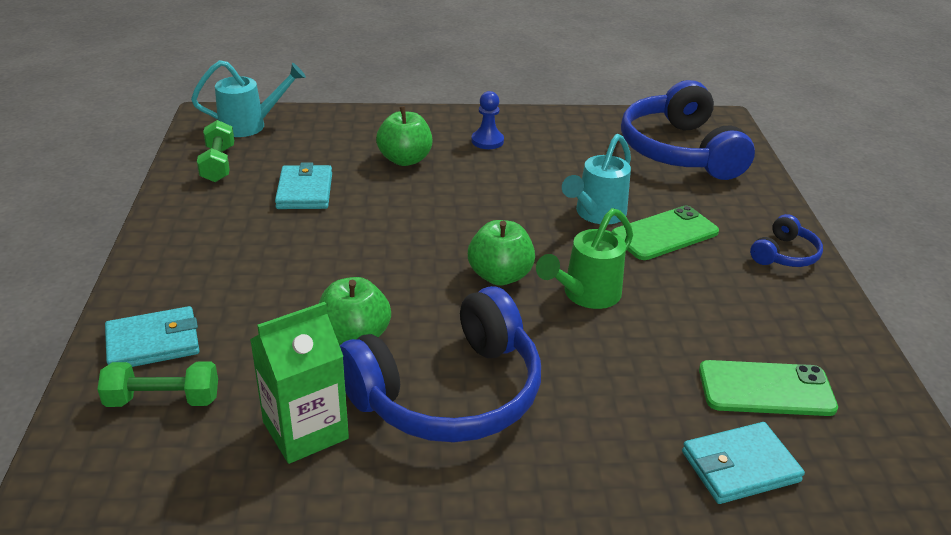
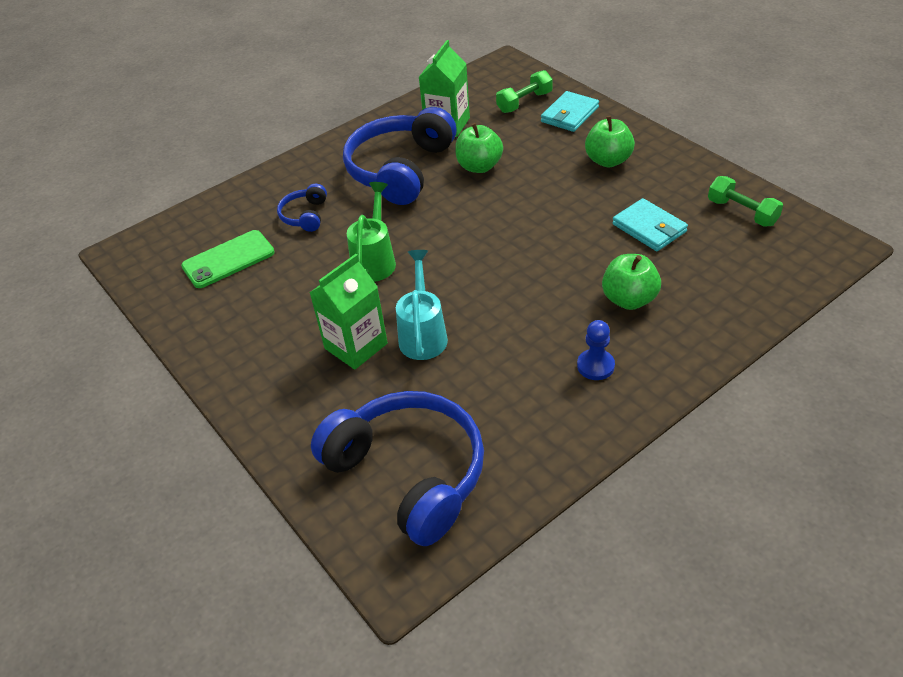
camera: 150 degrees right, 10 degrees up
(251, 125) = (795, 258): turquoise watering can -> none
(500, 276) = (441, 243): green apple -> green apple (608, 160)
(664, 234) = (356, 346): green phone -> green carton
(739, 466) = (229, 212): turquoise wallet -> none
(785, 254) = (248, 380): blue headphones -> blue headphones (305, 215)

